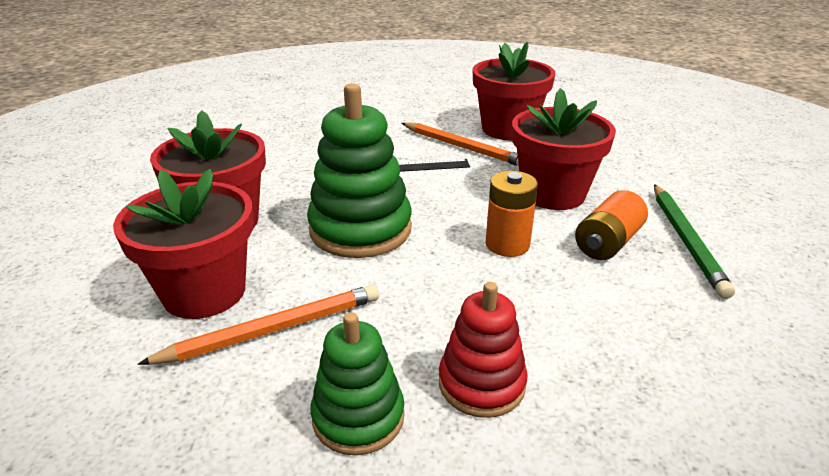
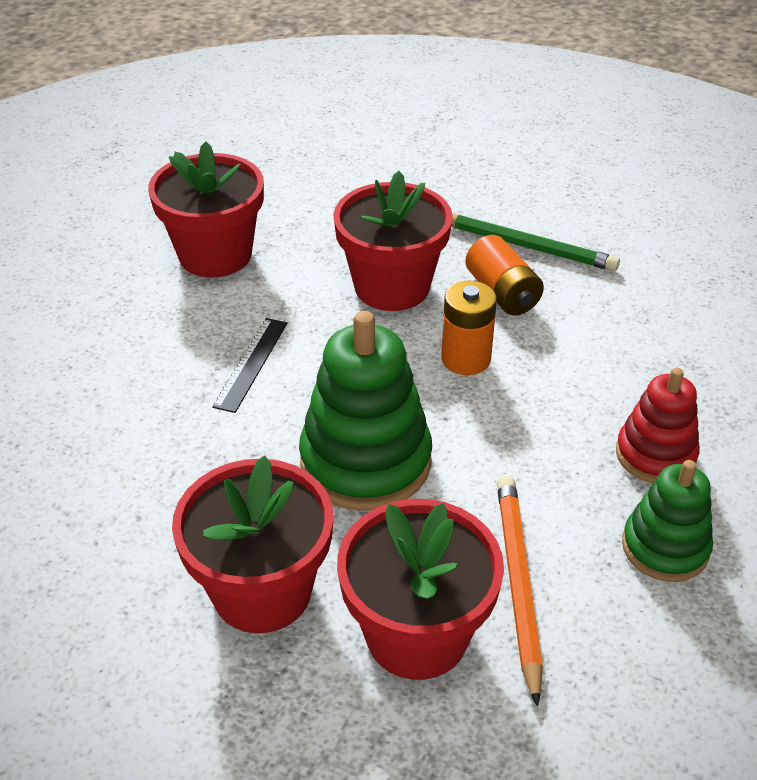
camera: 65 degrees left, 10 degrees up
(463, 147) = (232, 310): orange pencil -> none

